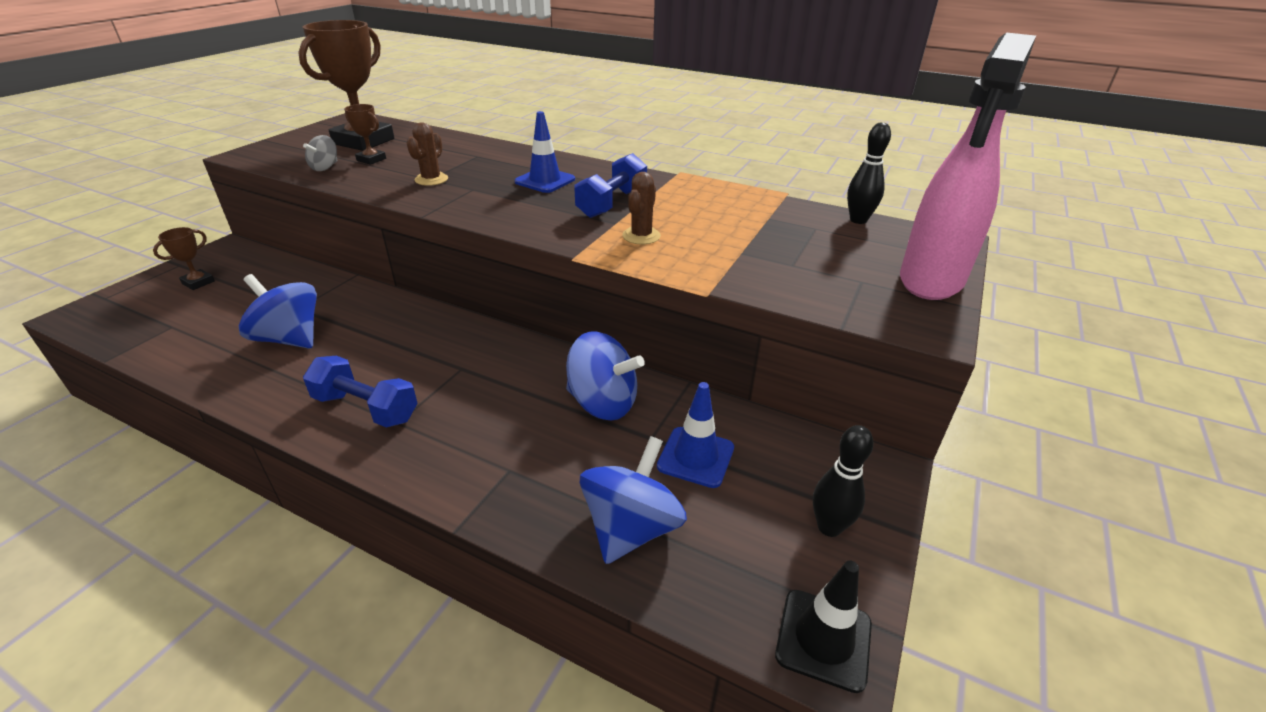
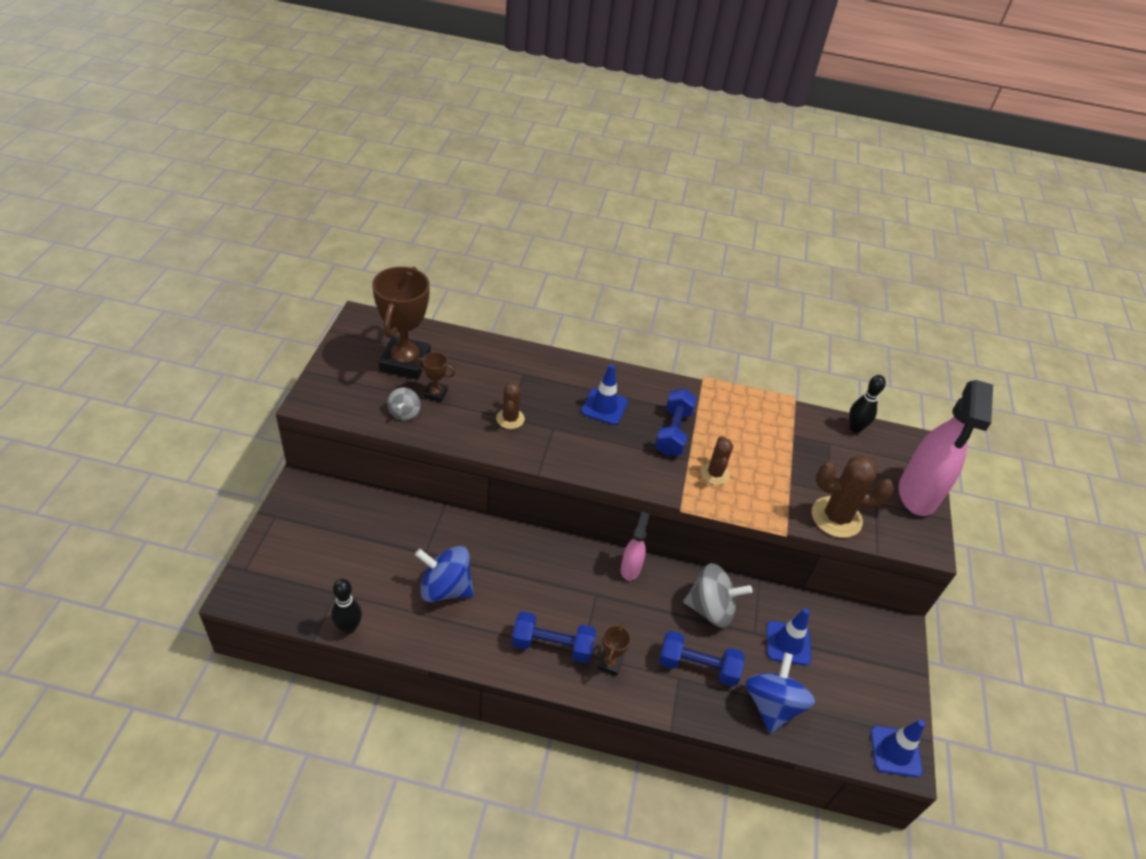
camera: 20 degrees left, 10 degrees up
(198, 282) = (313, 536): brown trophy -> brown trophy (610, 663)
(522, 351) = (630, 568): none -> pink spray bottle
(544, 462) = (697, 666): none -> blue dumbbell
(602, 403) = (711, 609): blue spinning top -> grey spinning top
(792, 287) = (836, 517): none -> brown cactus
(823, 639) = (895, 751): black traffic cone -> blue traffic cone
(829, 527) = (880, 680): black bowling pin -> black bowling pin (348, 627)

